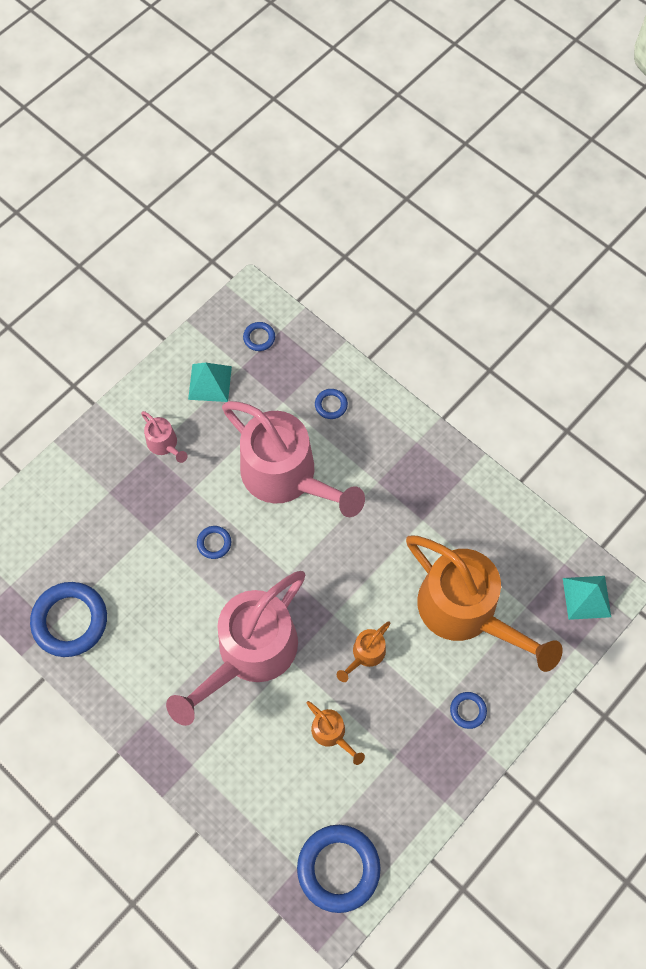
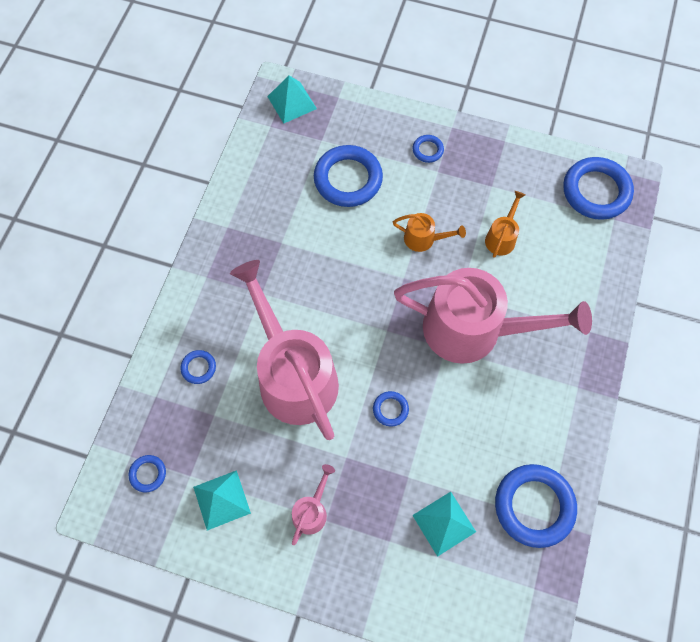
camera: 115 degrees left, 0 degrees up
(98, 541) = (444, 523): none -> turquoise pyramid
(287, 477) = (292, 374): pink watering can -> pink watering can turned 45 degrees counterclockwise
(467, 612) = (348, 179): orange watering can -> blue ring

